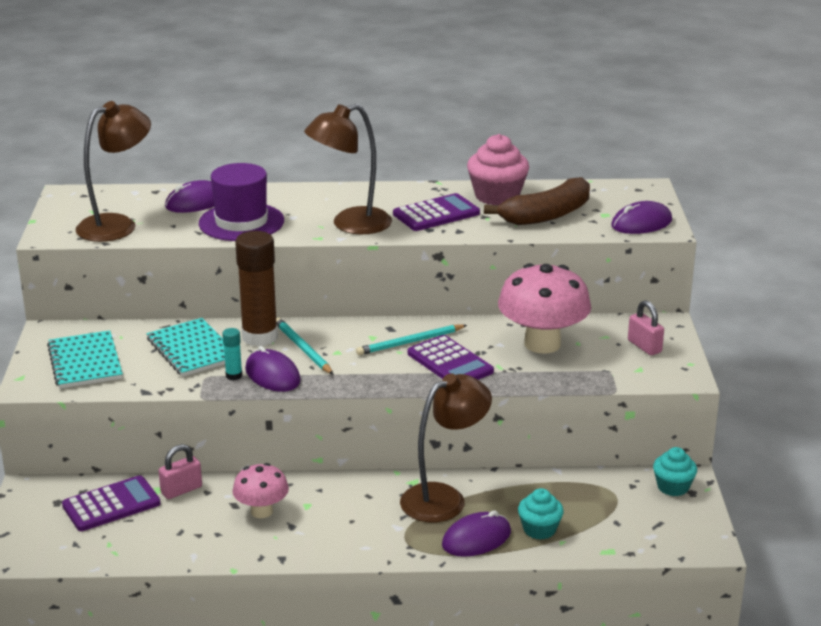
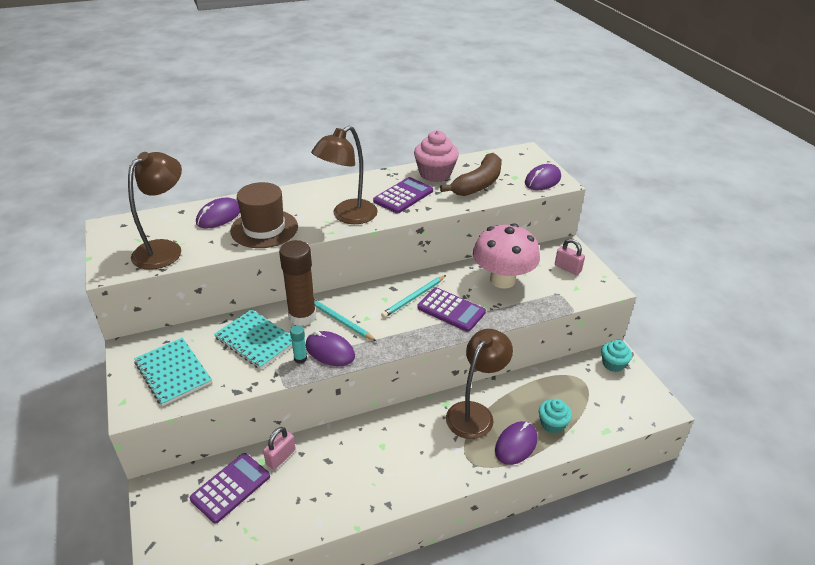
camera: 20 degrees left, 10 degrees up
(241, 222) = (264, 229): purple hat -> brown hat
(262, 511) = (351, 461): pink mushroom -> none

